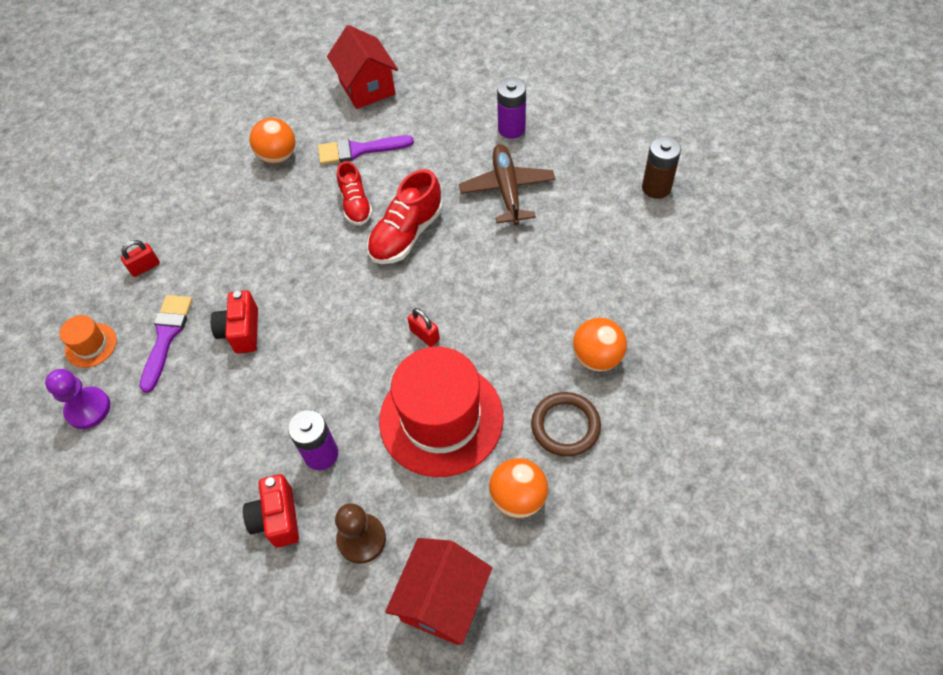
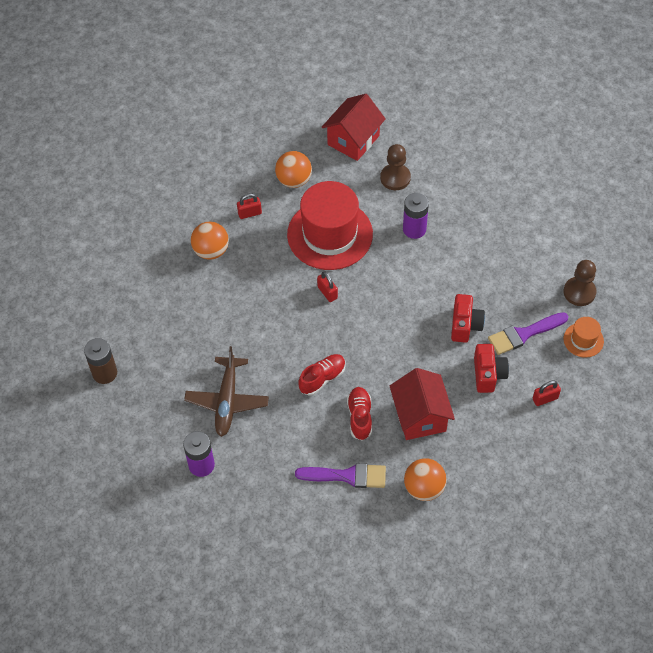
camera: 170 degrees left, 0 degrees up
(88, 409) = (579, 292): purple pawn -> brown pawn
(166, 336) = (524, 334): purple brush -> purple brush turned 45 degrees clockwise
(277, 518) = (446, 198): red camera -> red camera (488, 374)
(367, 88) = (325, 553): red house -> red house (420, 416)
(406, 234) = (322, 378): red shoe -> red shoe, size x0.66
(565, 426) = (249, 213): brown ring -> red padlock

